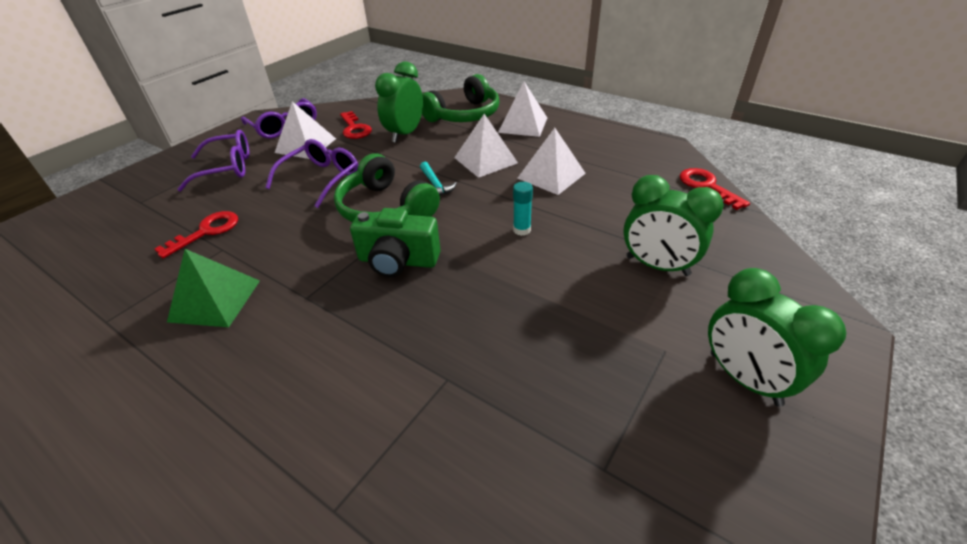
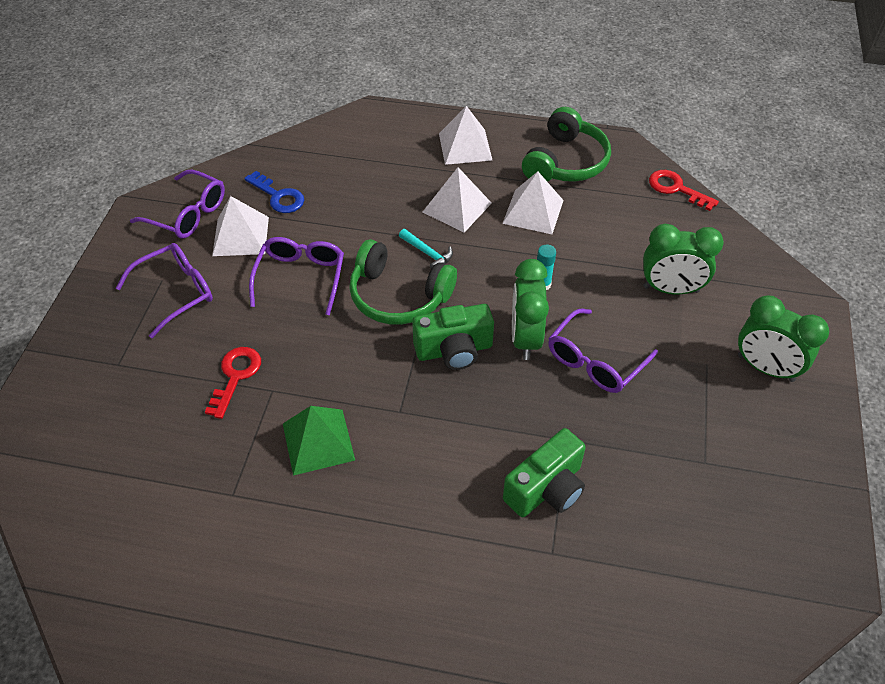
camera: 25 degrees left, 10 degrees up
(354, 128) = (278, 196): red key -> blue key
(385, 426) = (546, 488): none -> green camera
(405, 134) = (345, 191): green clock -> green clock (525, 338)
(464, 115) = (391, 146): green headphones -> green headphones (566, 162)
(532, 309) = (595, 361): none -> purple glasses

